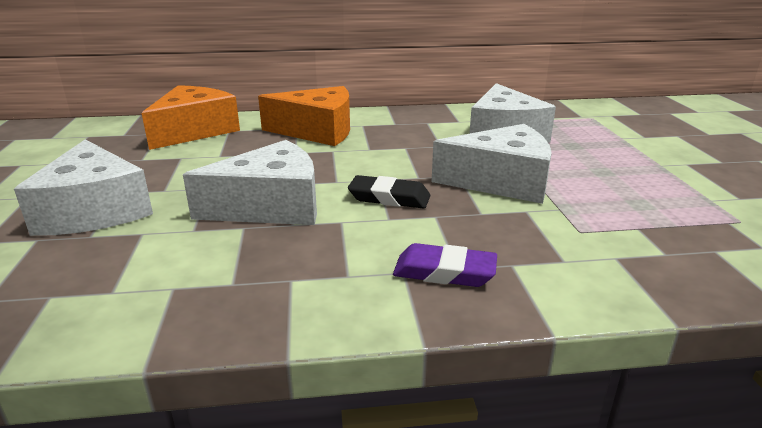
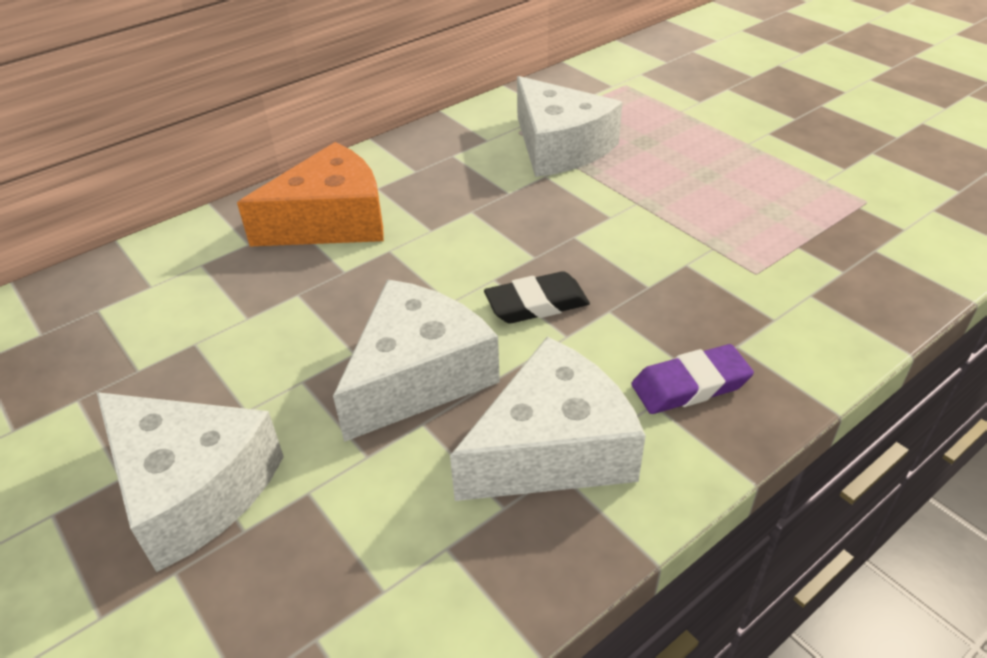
camera: 30 degrees left, 15 degrees up
(194, 131) = (150, 285): orange cheese -> none
(502, 181) = (626, 229): white cheese -> white cheese (553, 448)

